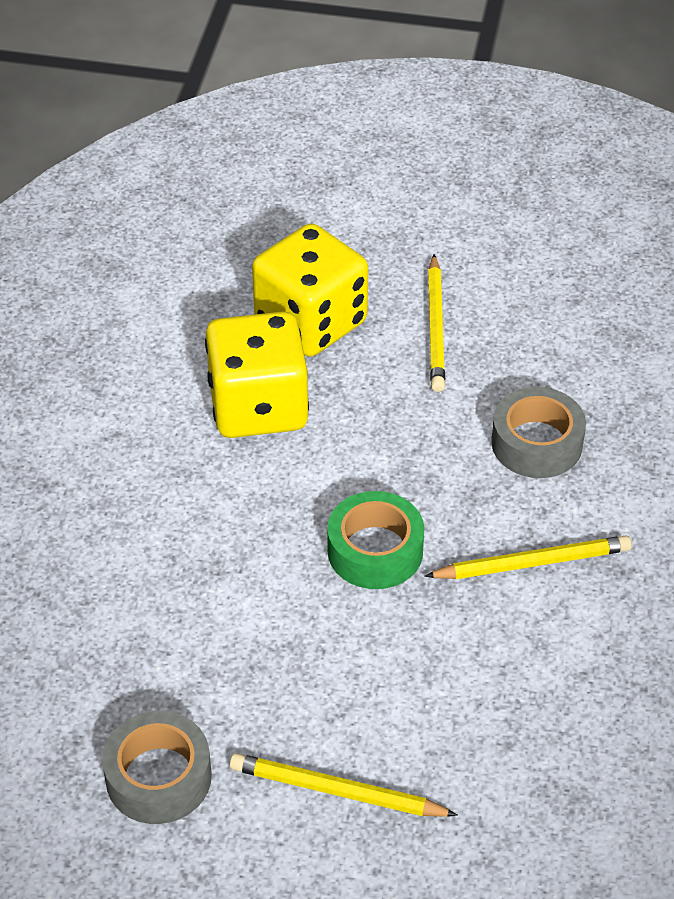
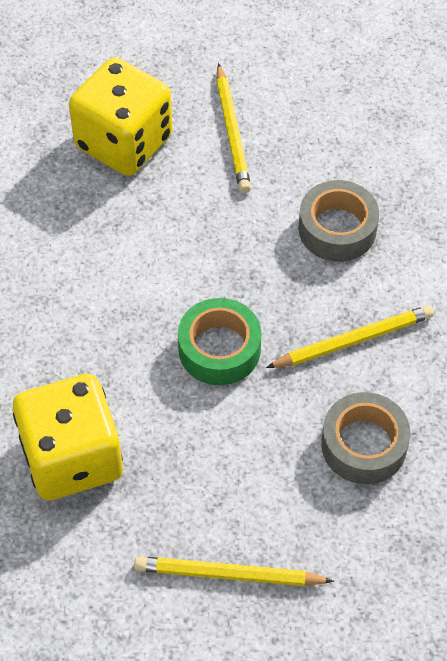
camera: 10 degrees left, 10 degrees up
(158, 777) = (75, 587): grey tape -> grey tape (364, 445)
(258, 407) = (94, 229): yellow dice -> yellow dice (72, 457)

